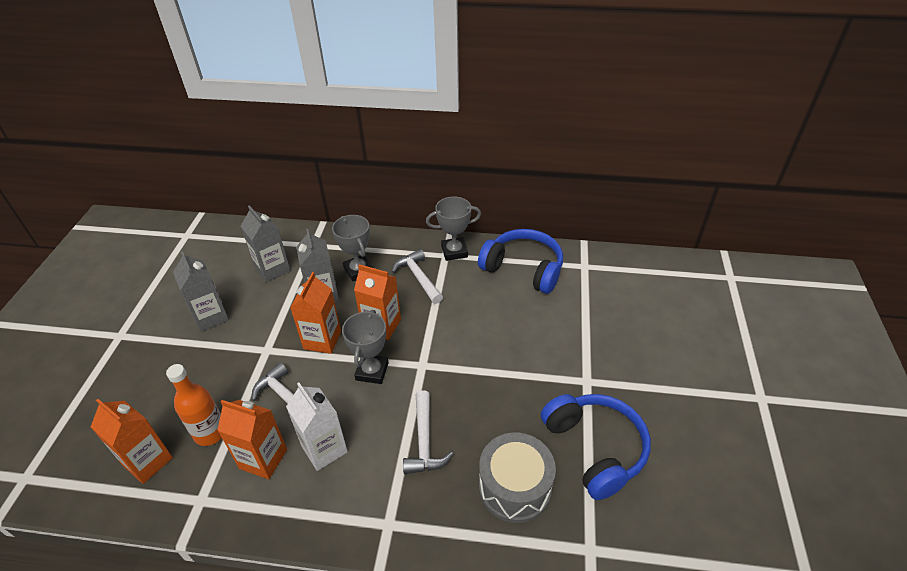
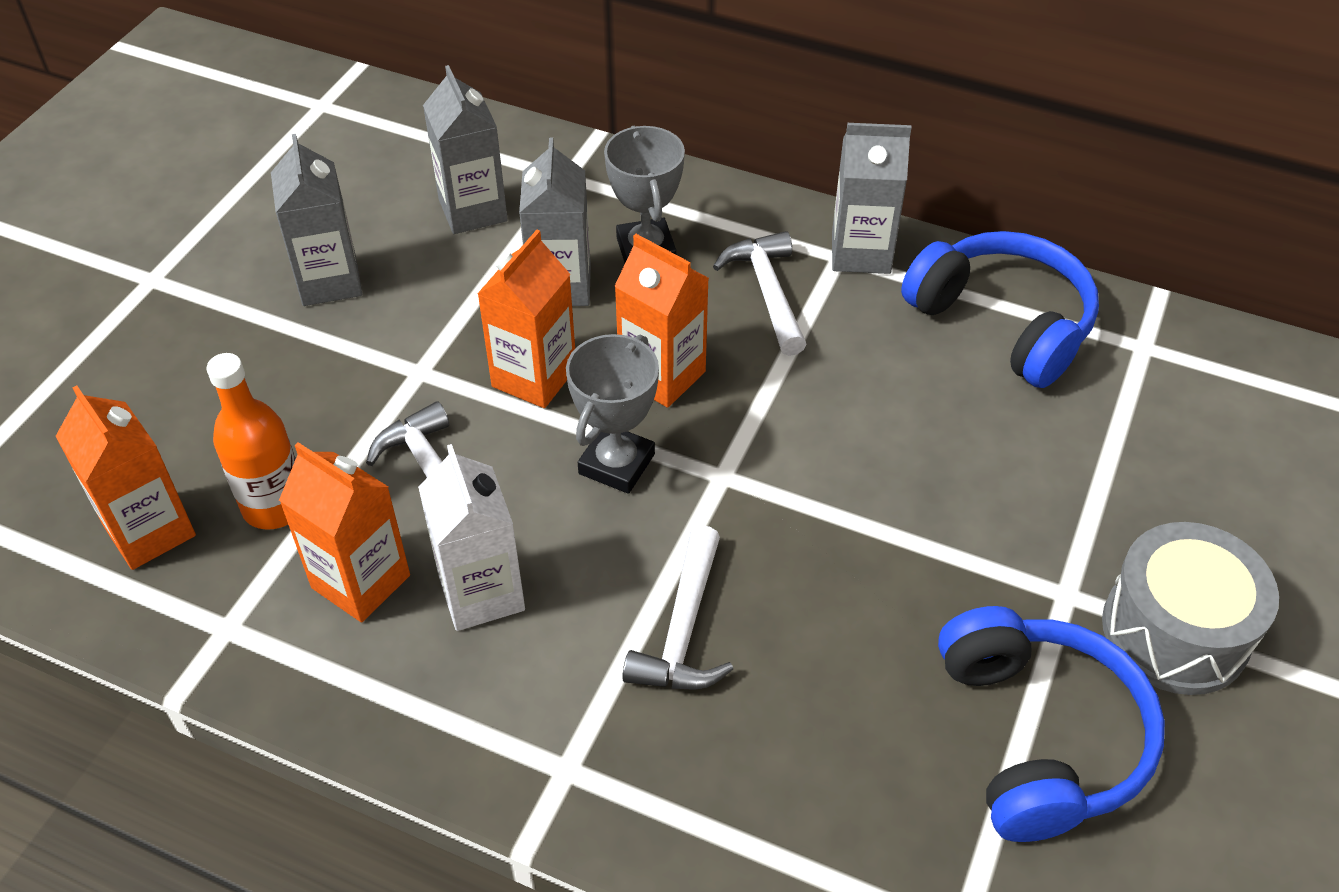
camera: 15 degrees right, 5 degrees up
(454, 251) = (861, 253): grey trophy -> grey carton
(515, 487) = (842, 768): grey drum -> grey drum (1175, 631)

